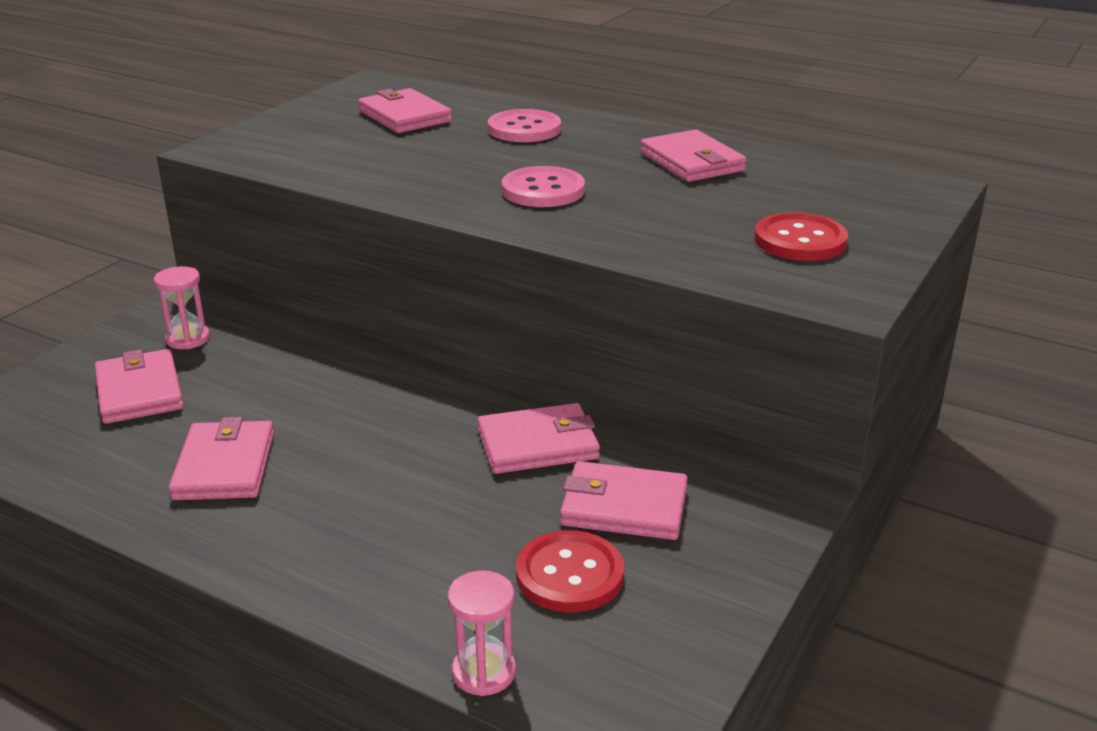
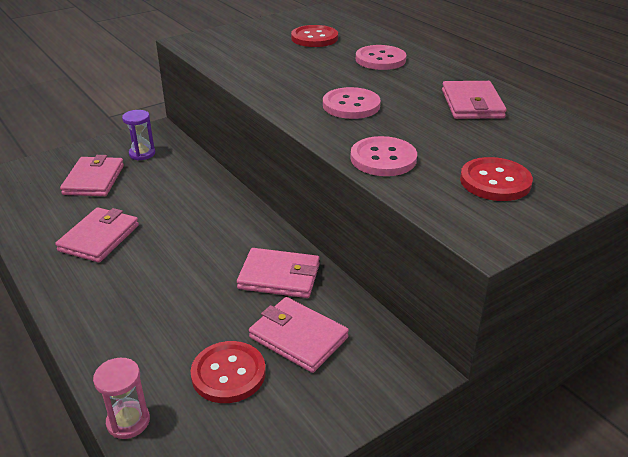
camera: 25 degrees right, 5 degrees up
(188, 339) = (142, 154): pink hourglass -> purple hourglass
(404, 116) = (314, 38): pink wallet -> red button
(647, 243) = (383, 159): none -> pink button

